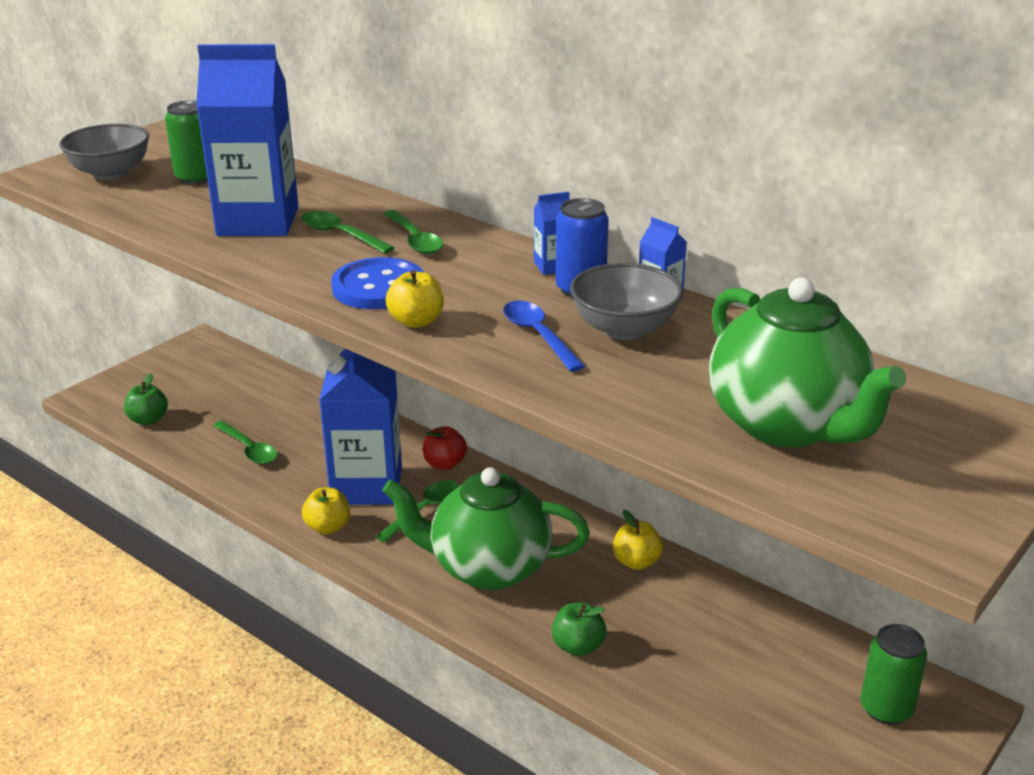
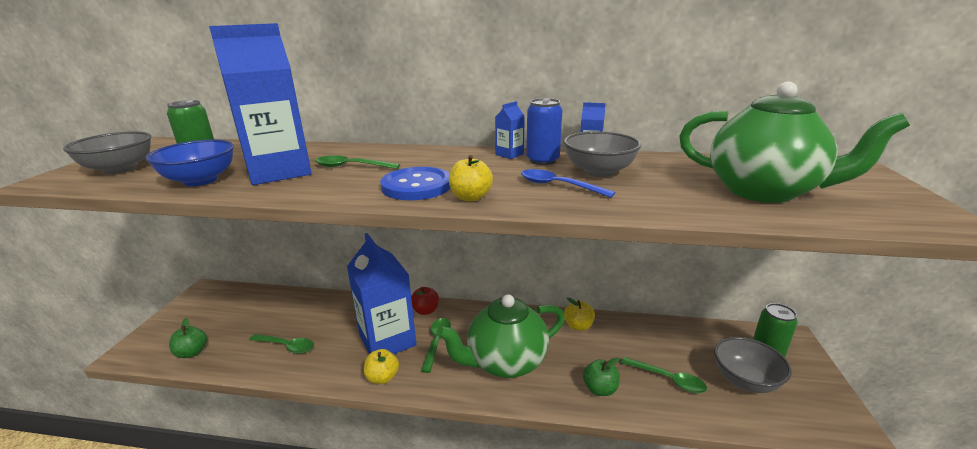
camera: 30 degrees left, 5 degrees down
(173, 214) = (200, 180): none -> blue bowl
(414, 240) = (406, 159): green spoon -> green spoon (668, 379)
(800, 723) = (745, 380): none -> grey bowl

